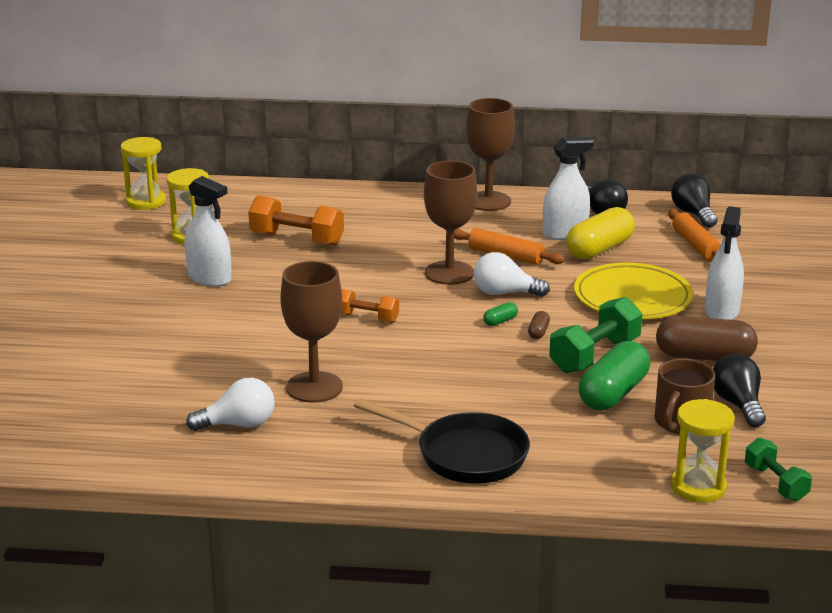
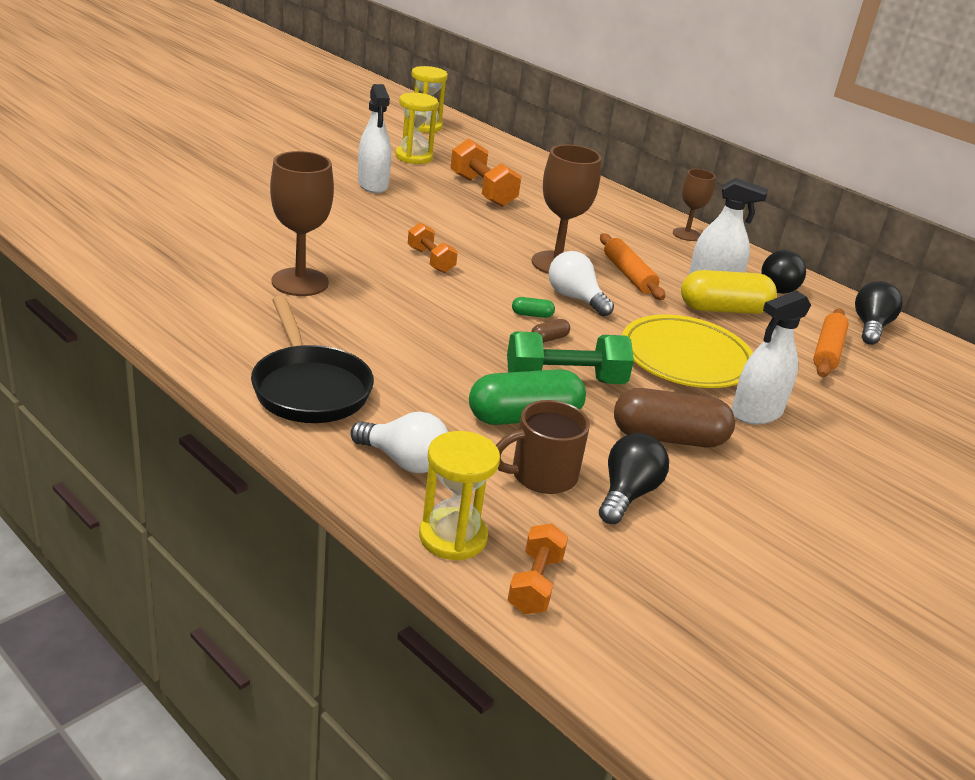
camera: 35 degrees right, 5 degrees up
(238, 424) = (200, 276): white light bulb -> white light bulb (404, 461)
(488, 201) = (686, 234): brown goblet -> brown goblet, size x0.61
(704, 357) = (668, 438): brown capsule -> brown capsule turned 45 degrees counterclockwise
(775, 483) = (535, 583): green dumbbell -> orange dumbbell

